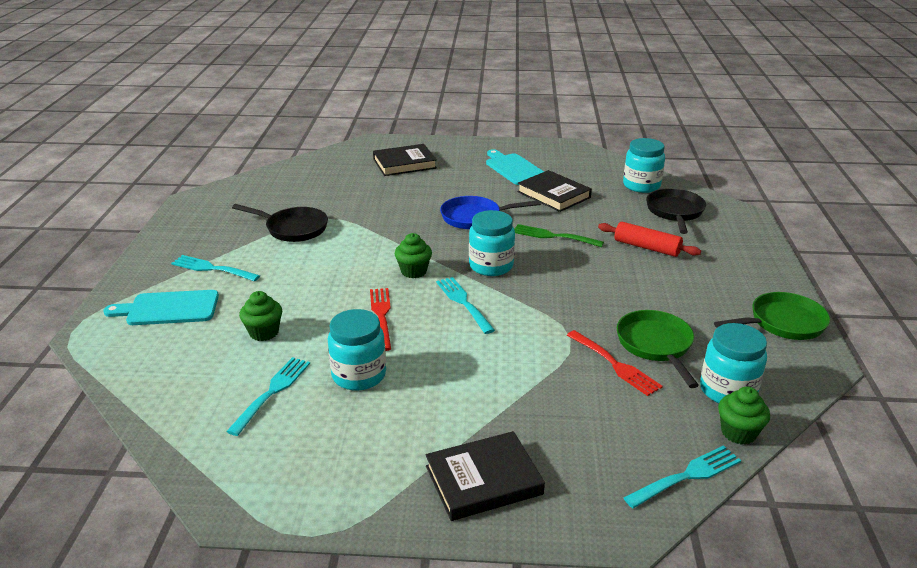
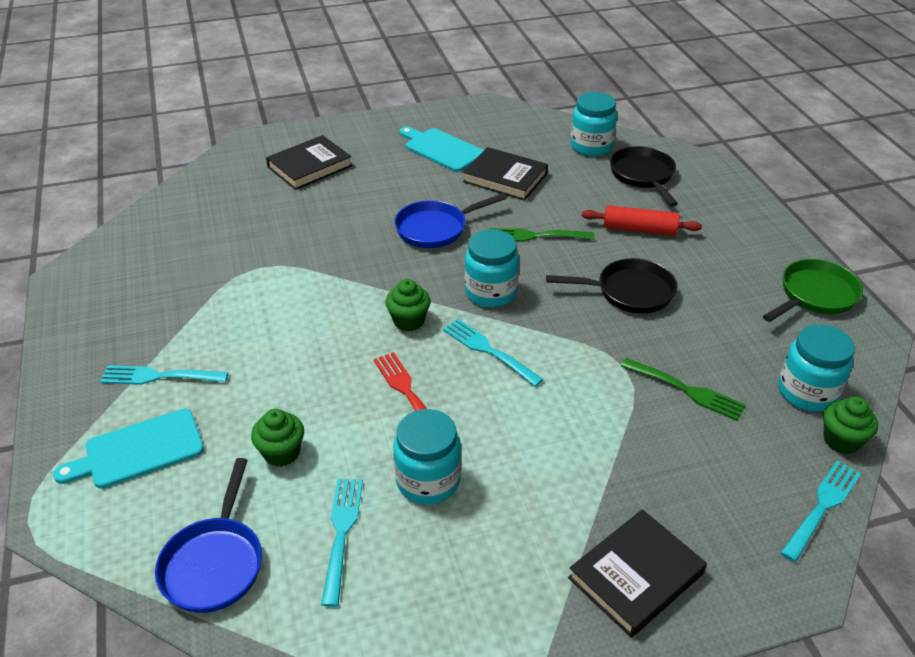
camera: 20 degrees left, 10 degrees up
(172, 387) = (214, 563): none -> blue pan
(293, 228) = (228, 292): black pan -> black pan (629, 292)
(614, 364) = (685, 390): red fork -> green fork
(656, 345) = (713, 355): green pan -> none

